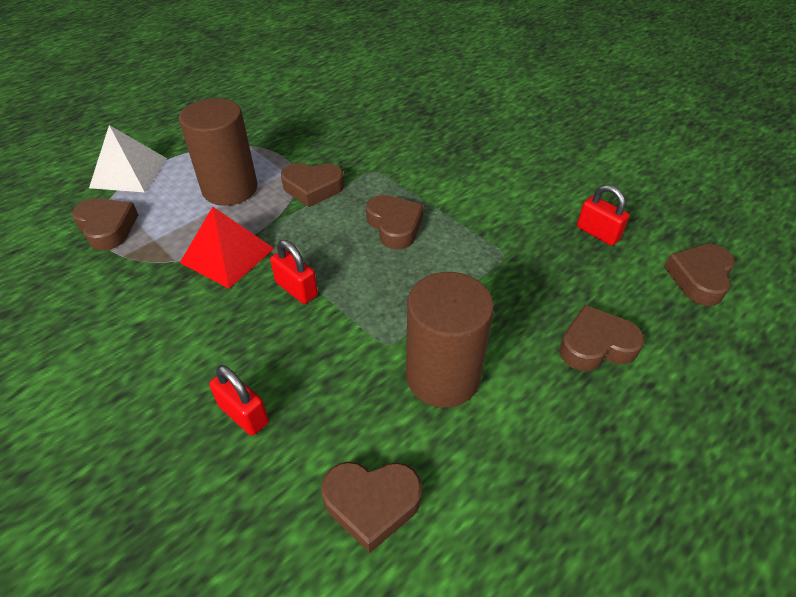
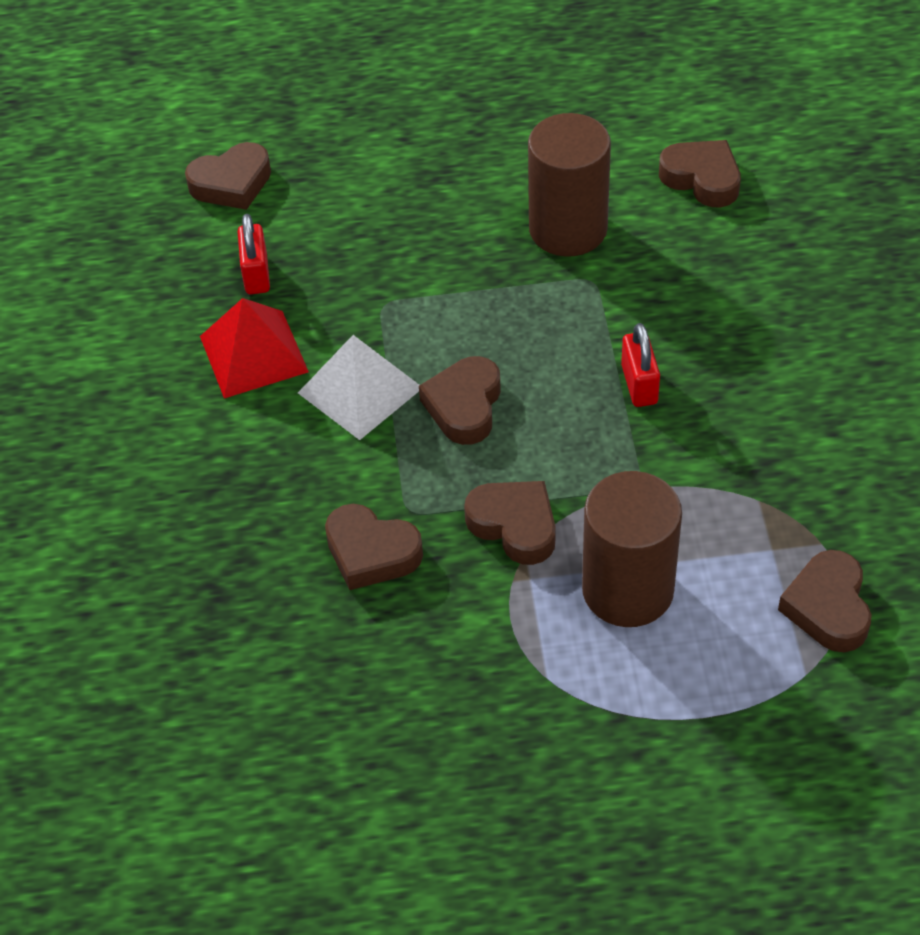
camera: 140 degrees left, 5 degrees up
(129, 173) = (761, 717): white pyramid -> white pyramid (360, 390)
(227, 255) = (691, 473): red pyramid -> red pyramid (253, 354)
(243, 414) = (766, 288): red padlock -> none
(596, 345) = (407, 184): brown heart -> brown heart (371, 552)

